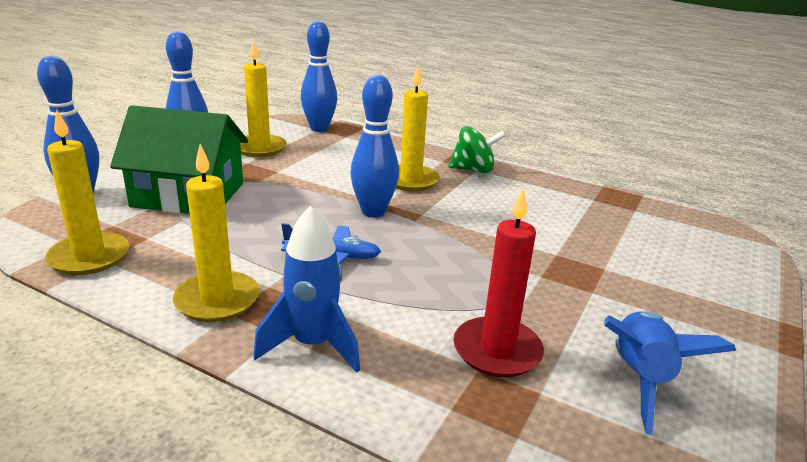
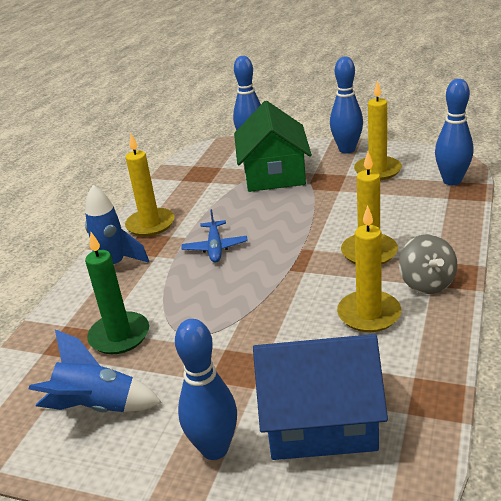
camera: 85 degrees right, 5 degrees up
(89, 257) = (182, 175): yellow candle -> yellow candle (369, 314)
(373, 212) = (292, 248): blue bowling pin -> blue bowling pin (215, 449)
(473, 170) = (426, 283): green spinning top -> grey spinning top
(497, 351) = (119, 336): red candle -> green candle
(646, 243) = (320, 419): none -> blue house

